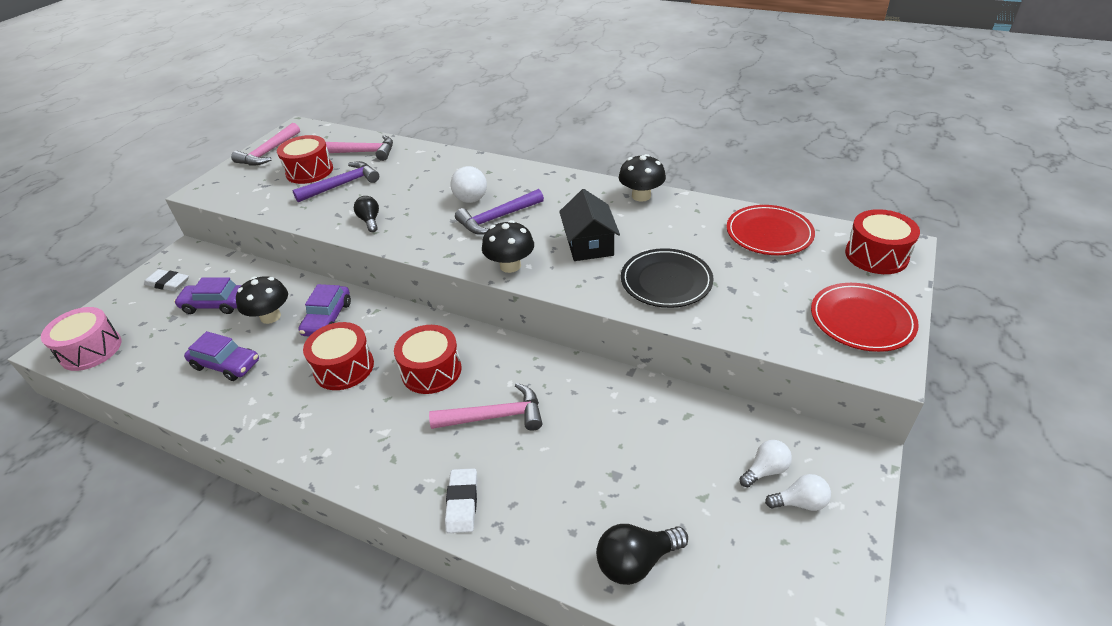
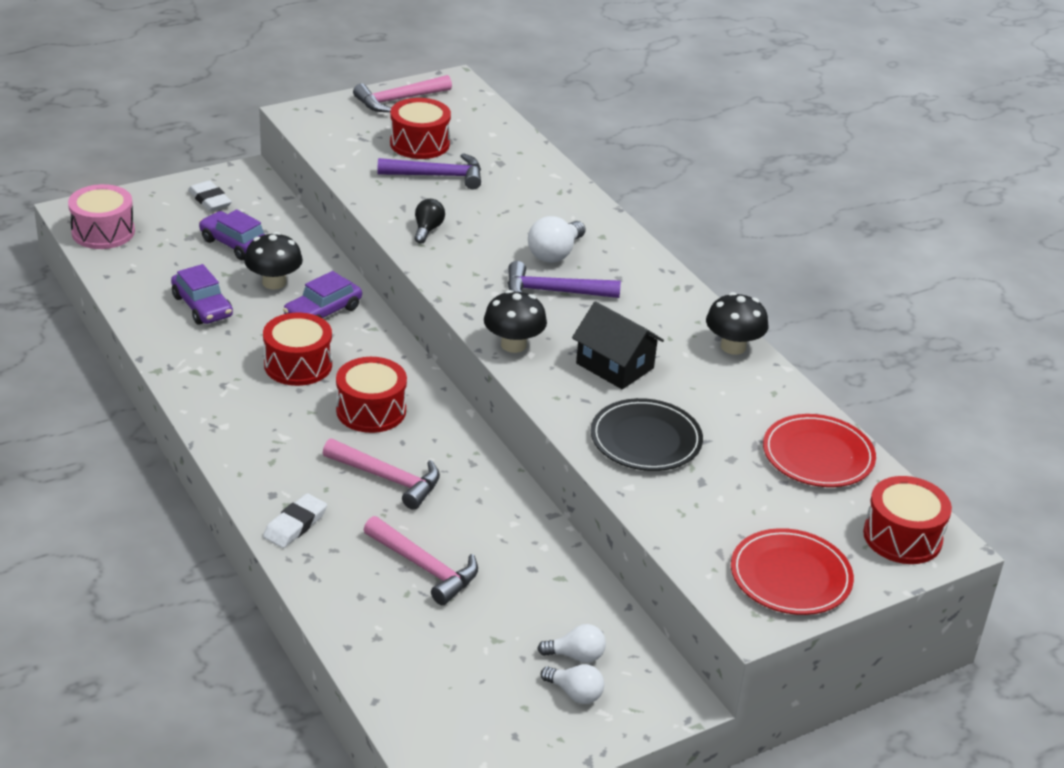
camera: 30 degrees right, 5 degrees down
(363, 152) = (494, 147): pink hammer -> pink hammer (425, 567)
(589, 244) = (615, 366): black house -> black house turned 75 degrees counterclockwise
(636, 562) = (387, 644): black light bulb -> none

